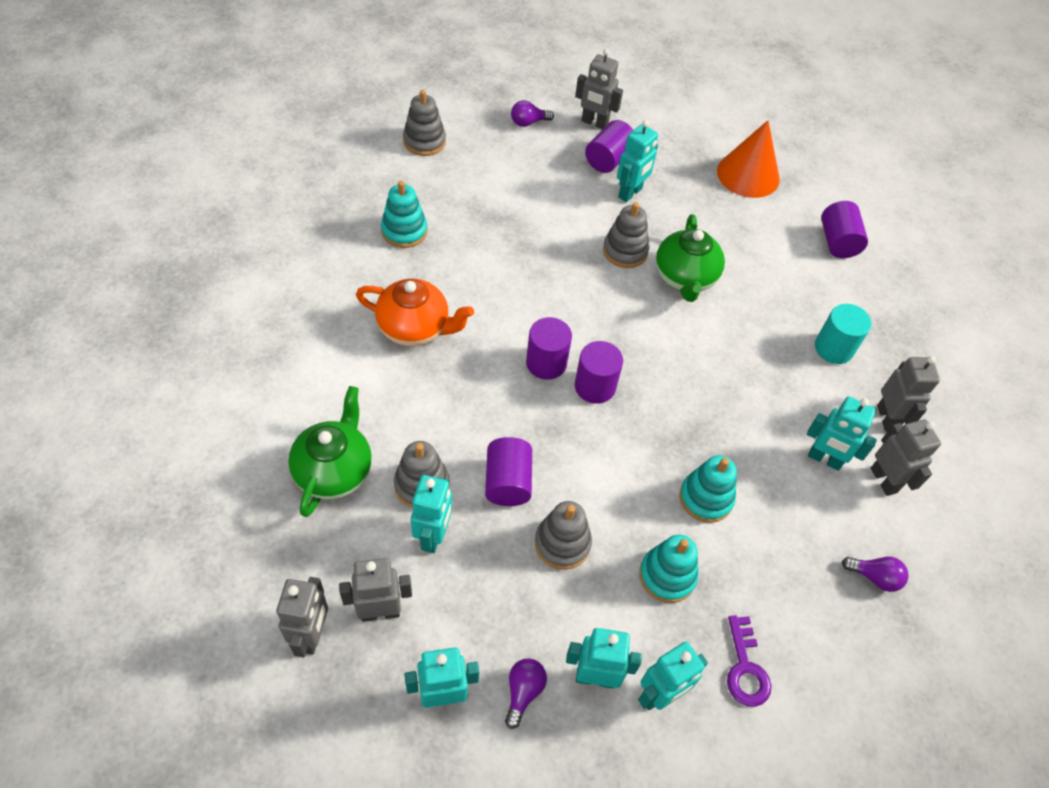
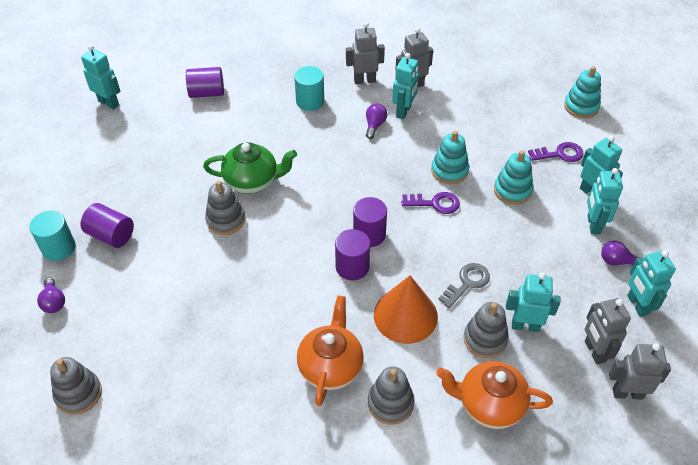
camera: 90 degrees left, 5 degrees down
(334, 471) = (489, 404): green teapot -> orange teapot
(404, 231) = (211, 393): turquoise stacking toy -> turquoise stacking toy (581, 106)
(508, 482) = (467, 283): purple cylinder -> grey key
(562, 543) = (507, 247): grey stacking toy -> grey stacking toy (390, 403)
(594, 123) = (59, 248): grey robot -> turquoise cylinder
(630, 193) = (155, 218): turquoise robot -> turquoise robot (109, 103)
(644, 469) = (435, 203): none -> purple key
(748, 175) = (132, 140): orange cone -> orange cone (405, 315)
(874, 577) = (481, 95): purple light bulb -> purple light bulb (374, 125)

